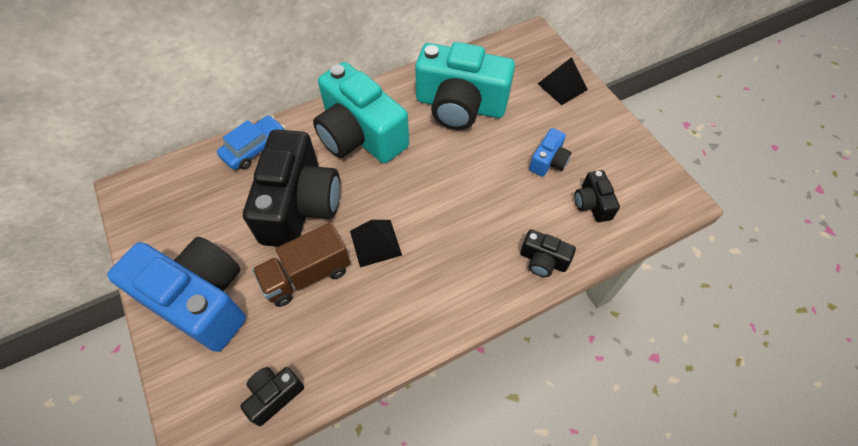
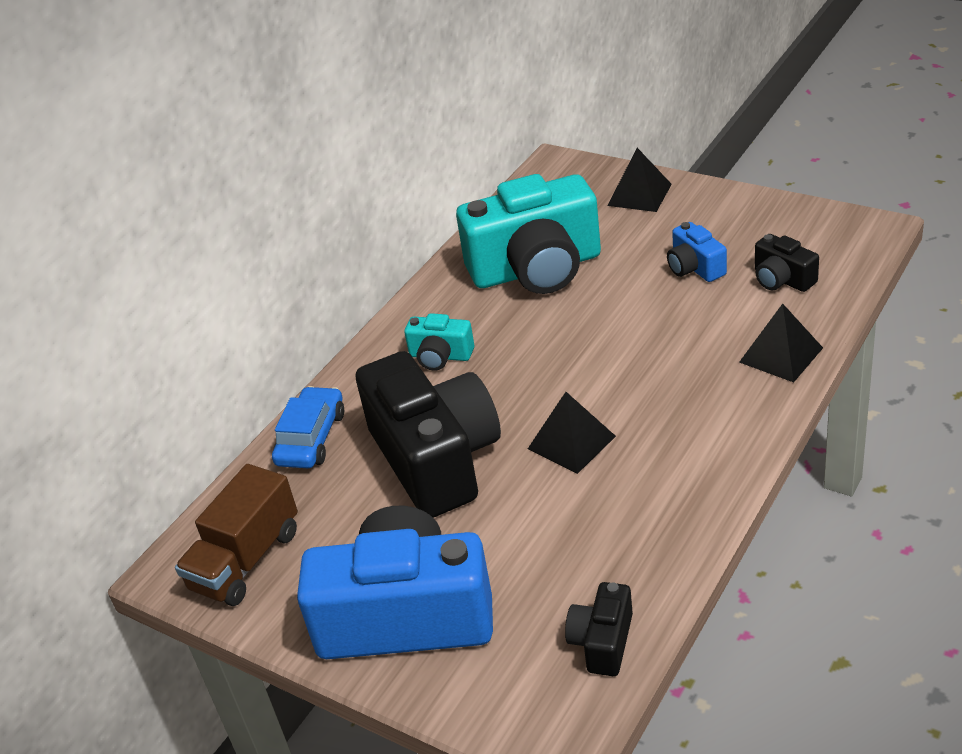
camera: 25 degrees left, 20 degrees down
(307, 275) = (519, 516): brown truck -> brown truck (246, 560)
(360, 135) = (440, 356): turquoise camera -> turquoise camera, size x0.45
(543, 260) = (781, 355): black camera -> black pyramid
(548, 161) = (695, 268): blue camera -> blue camera turned 150 degrees clockwise

